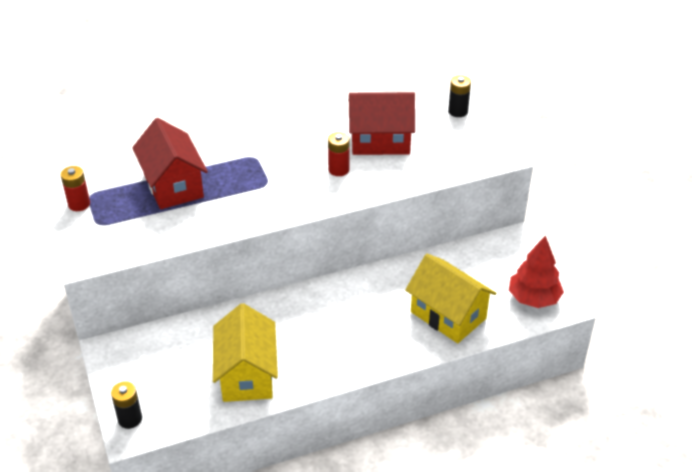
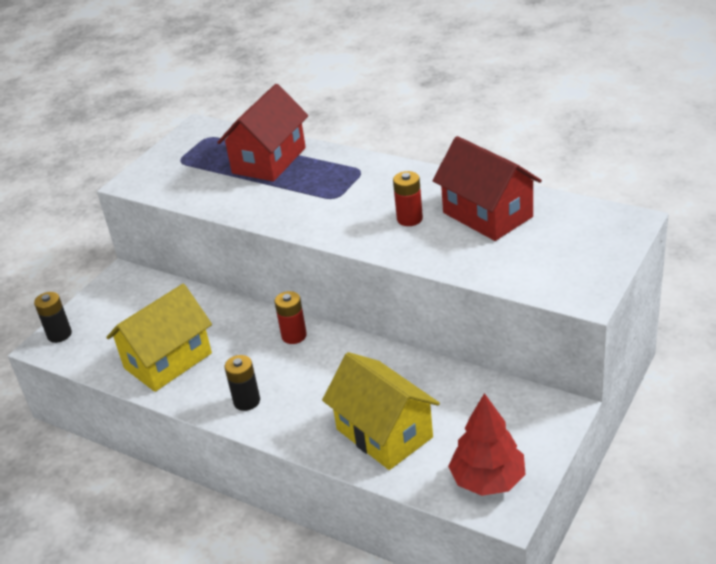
camera: 55 degrees right, 5 degrees down
(79, 204) = (191, 140): red battery -> red battery (294, 336)
(448, 315) = (384, 433): yellow house -> yellow house turned 45 degrees counterclockwise
(458, 111) = (612, 228): black battery -> black battery (247, 401)

